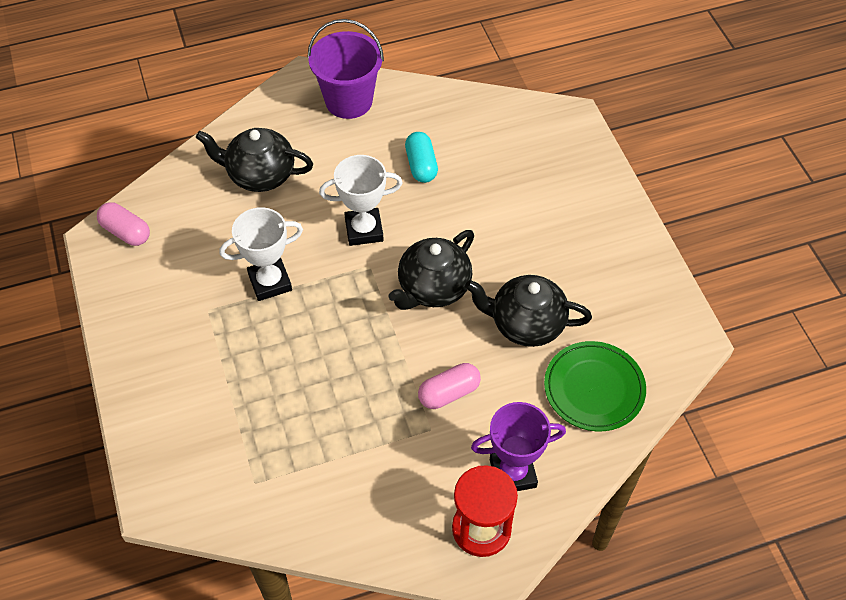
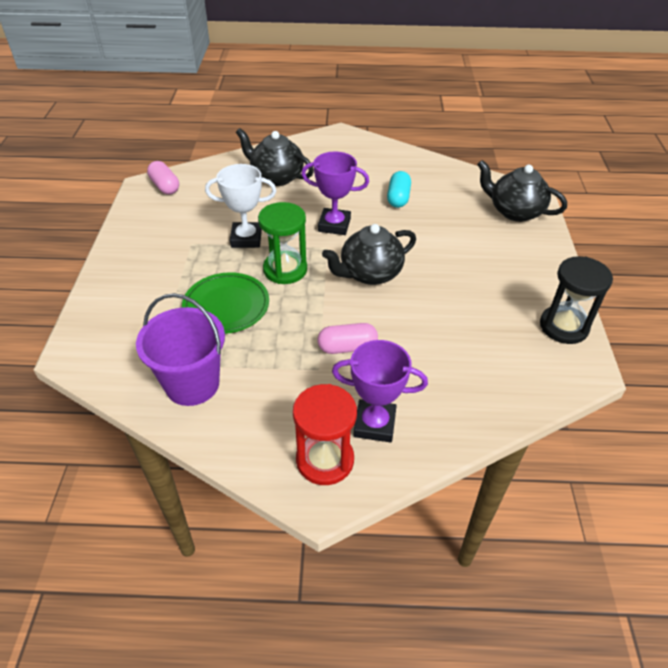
camera: 20 degrees right, 10 degrees down
(336, 313) = (285, 269): none -> green hourglass
(349, 101) = (363, 152): purple bucket -> purple bucket (192, 384)
(364, 230) = (334, 225): white trophy -> purple trophy
(526, 324) = (436, 317): black teapot -> black teapot (514, 211)
(594, 388) = (478, 381): green plate -> green plate (226, 306)
(657, 293) = (563, 327): none -> black hourglass

